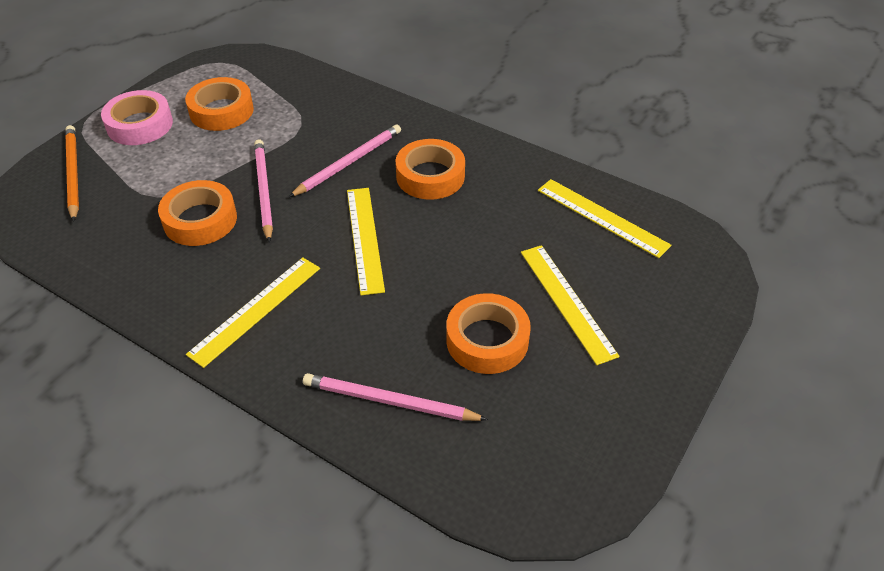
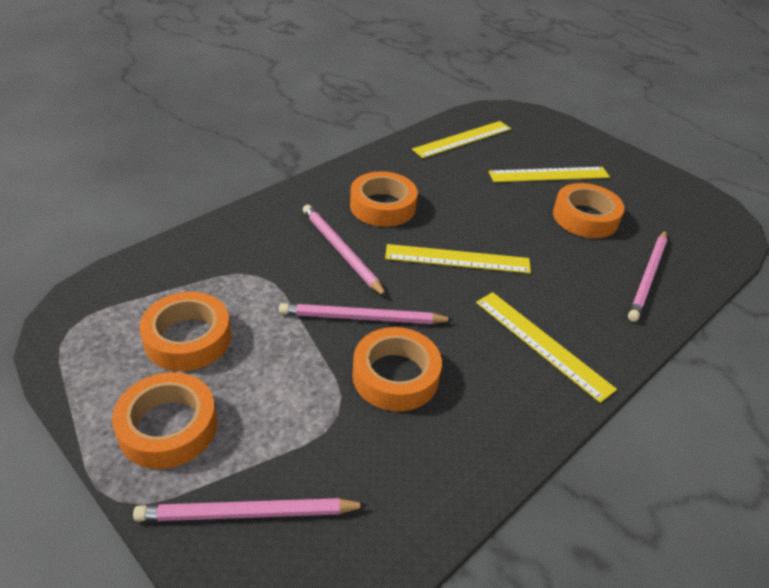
camera: 80 degrees left, 5 degrees down
(73, 174) = (248, 513): orange pencil -> pink pencil
(140, 125) = (168, 427): pink tape -> orange tape

